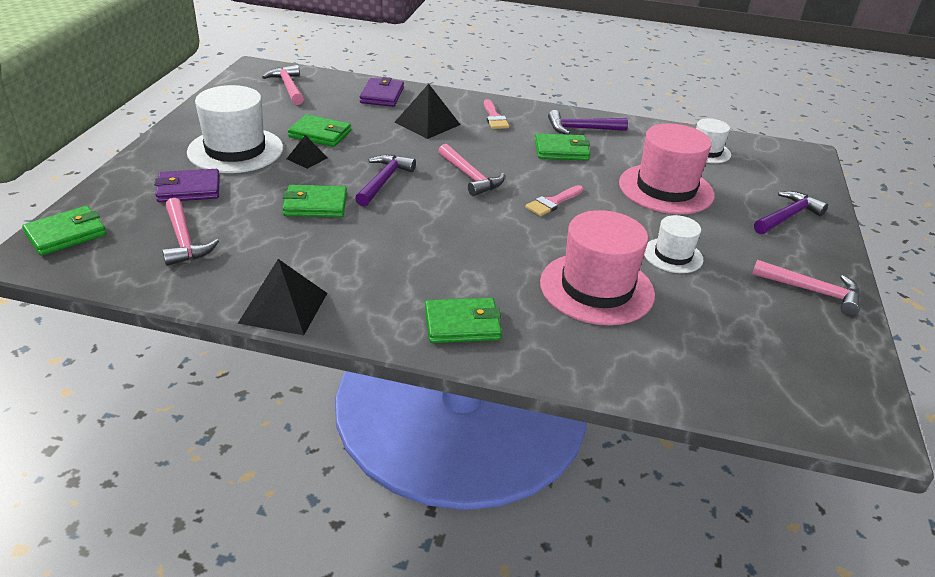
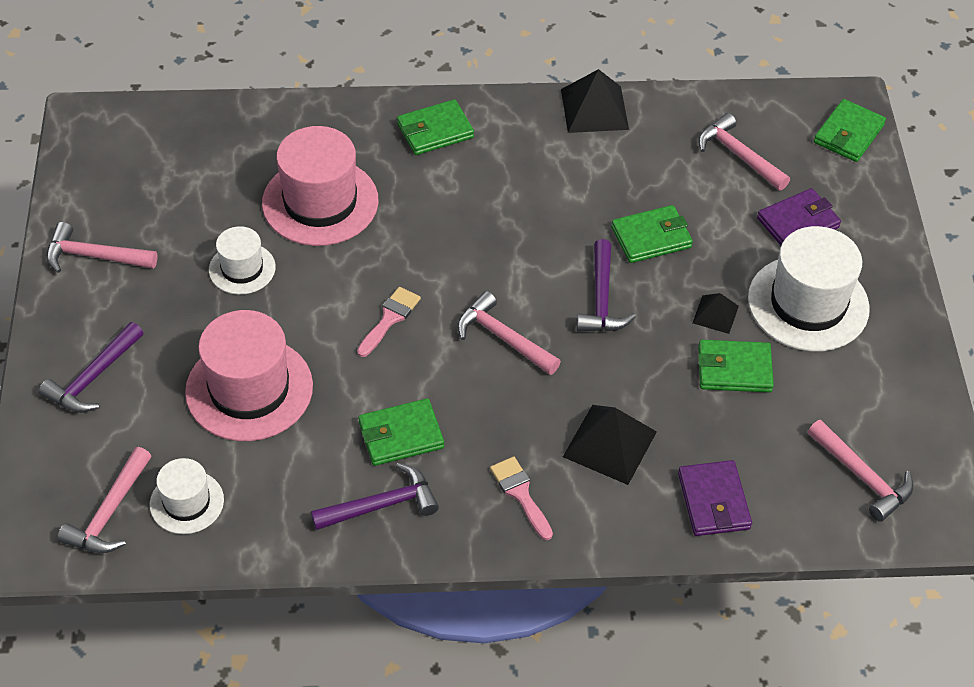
camera: 165 degrees right, 15 degrees up
(756, 156) = (110, 512): none -> pink hammer

